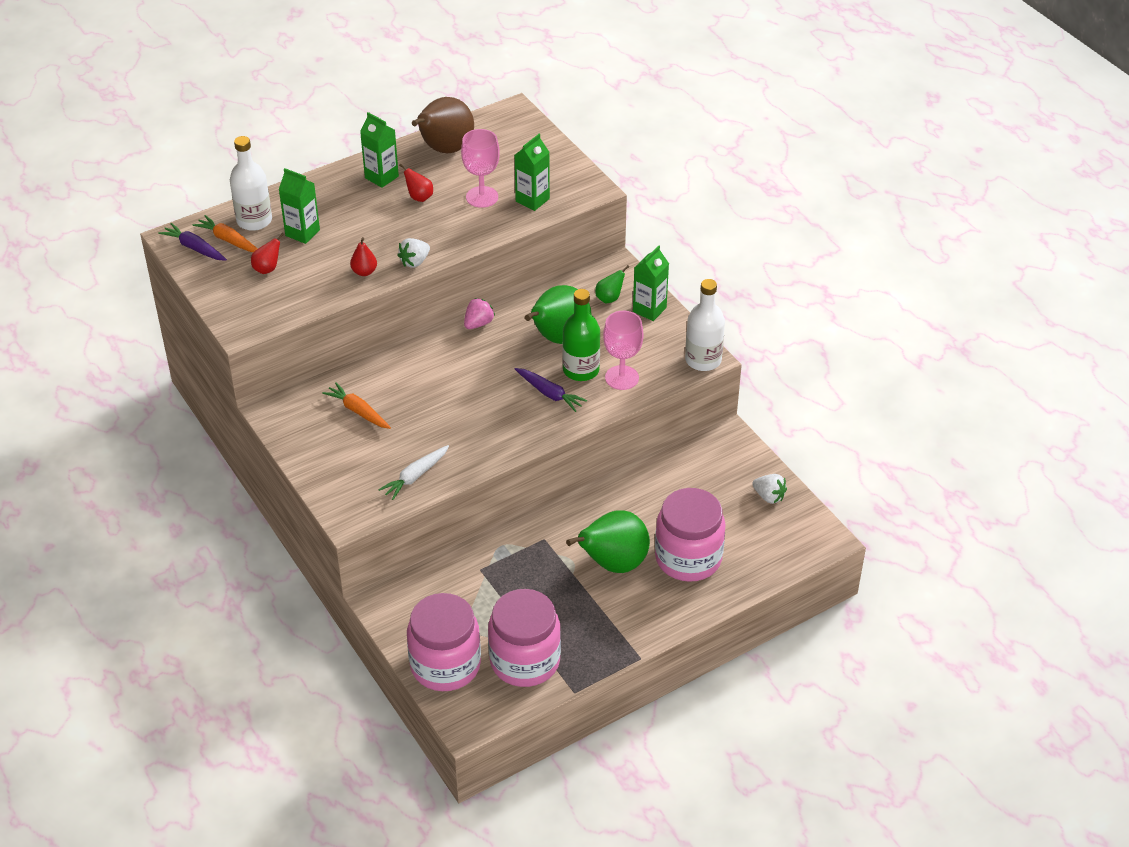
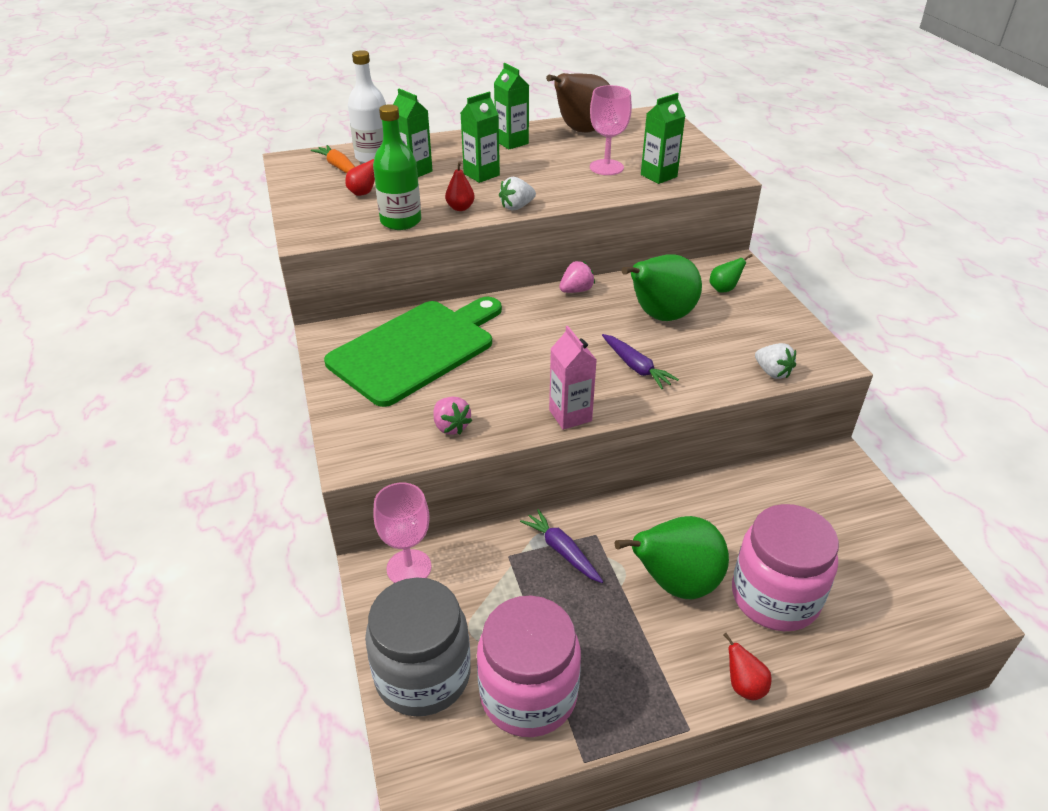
camera: 15 degrees right, 5 degrees down
(194, 248) = (304, 169): purple carrot -> purple carrot (562, 551)
(358, 411) = (416, 349): orange carrot -> green cutting board
(415, 476) = (451, 427): white carrot -> pink strawberry
(419, 197) = (542, 160): red pear -> red pear (744, 685)
(445, 665) = (423, 675): pink jar -> grey jar
(507, 448) = (570, 415): none -> pink carton
(581, 370) = (678, 350): green bottle -> green bottle (401, 221)
(622, 378) = (725, 365): pink goblet -> pink goblet (409, 568)
(649, 309) = (767, 305): green carton -> green carton (481, 174)
(703, 360) = (826, 363): white bottle -> none
(769, 496) = (888, 539): white strawberry -> white strawberry (772, 372)

